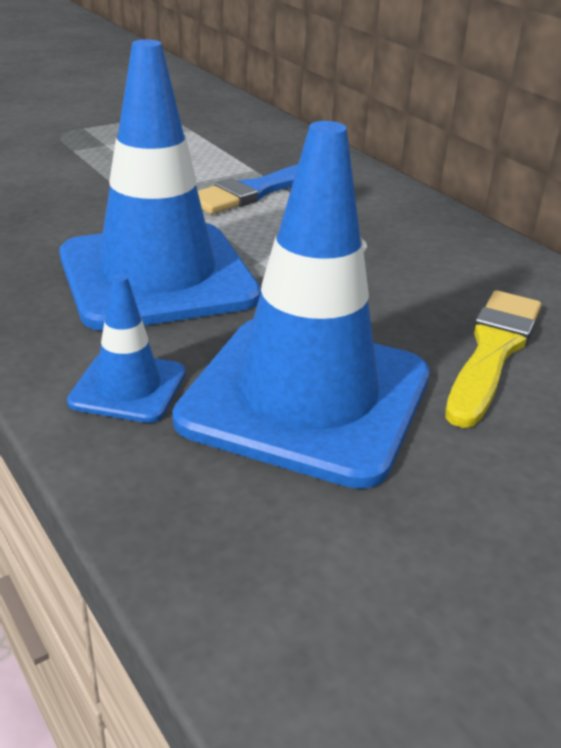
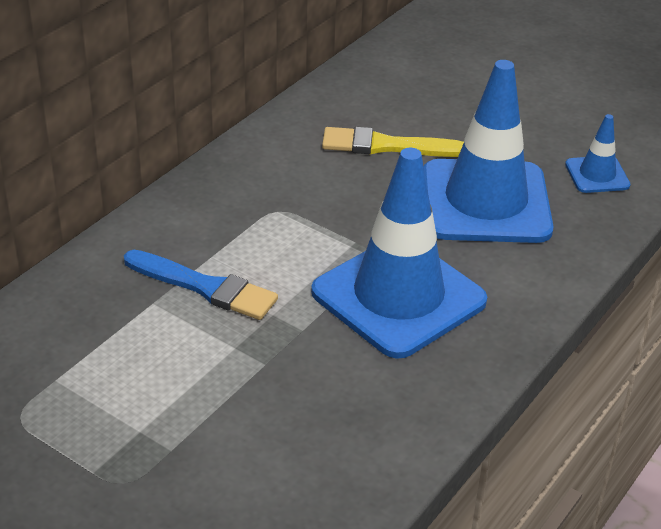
camera: 110 degrees left, 5 degrees up
(128, 387) = (530, 266): blue traffic cone -> blue traffic cone (597, 175)

